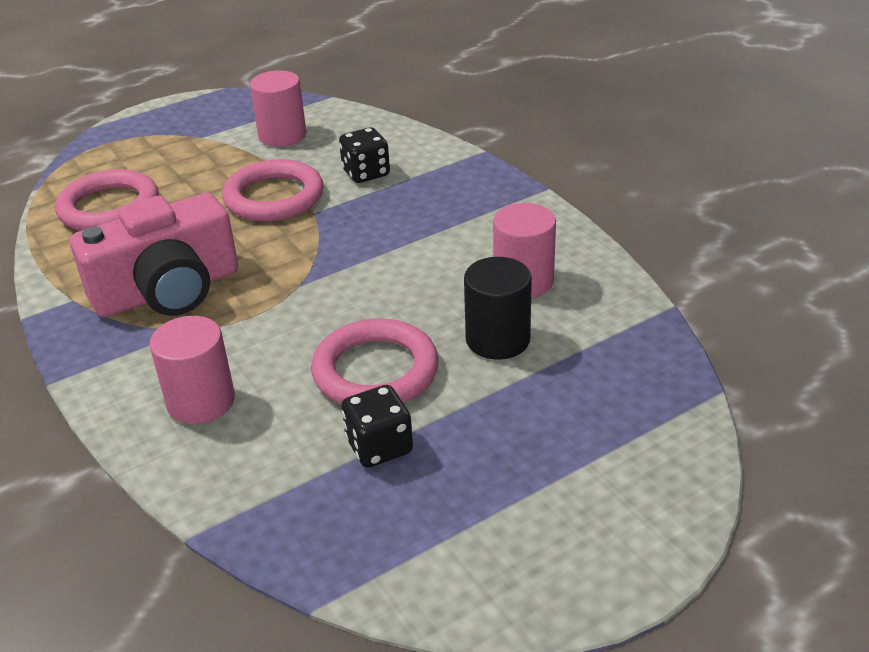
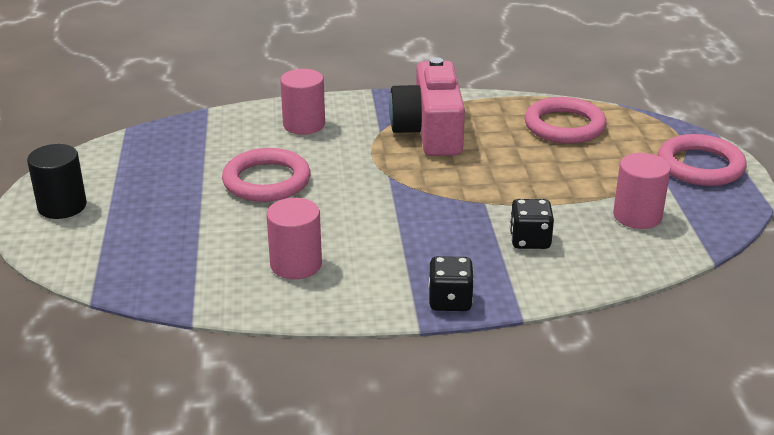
camera: 115 degrees right, 5 degrees down
(274, 197) = (524, 190): pink ring -> pink ring (700, 166)
(379, 446) = (202, 166): black dice -> black dice (450, 301)
(497, 339) = (244, 232): black cylinder -> black cylinder (62, 206)

